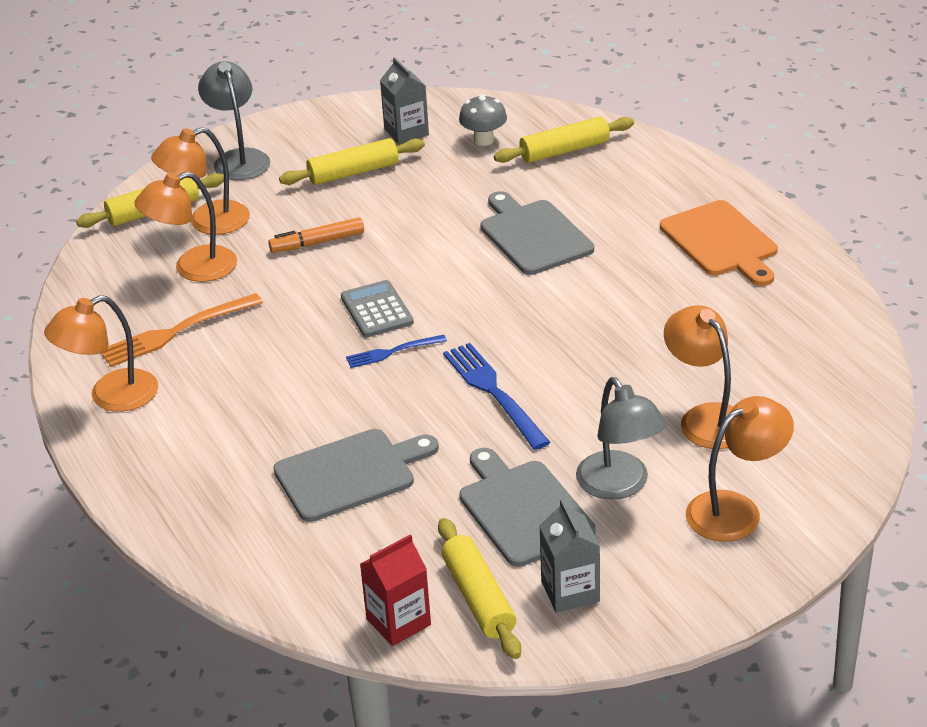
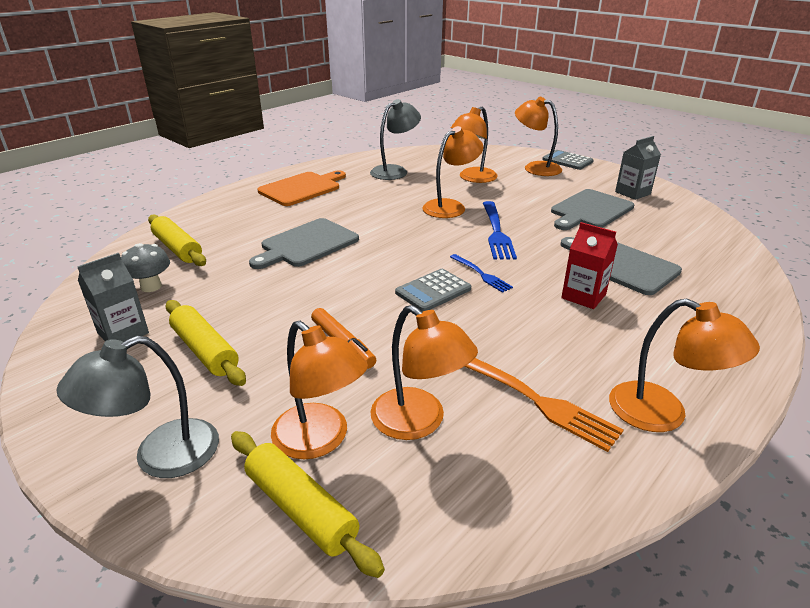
camera: 110 degrees left, 5 degrees down
(398, 622) = (713, 229): red carton -> red carton (583, 296)
(479, 598) = (666, 212): yellow rolling pin -> none
(493, 392) = (497, 232): blue fork -> blue fork turned 45 degrees counterclockwise
(597, 369) = (450, 206): none -> orange lamp
(619, 486) = (545, 191): grey lamp -> grey lamp (395, 171)
(761, 567) = (567, 161): none -> grey calculator

